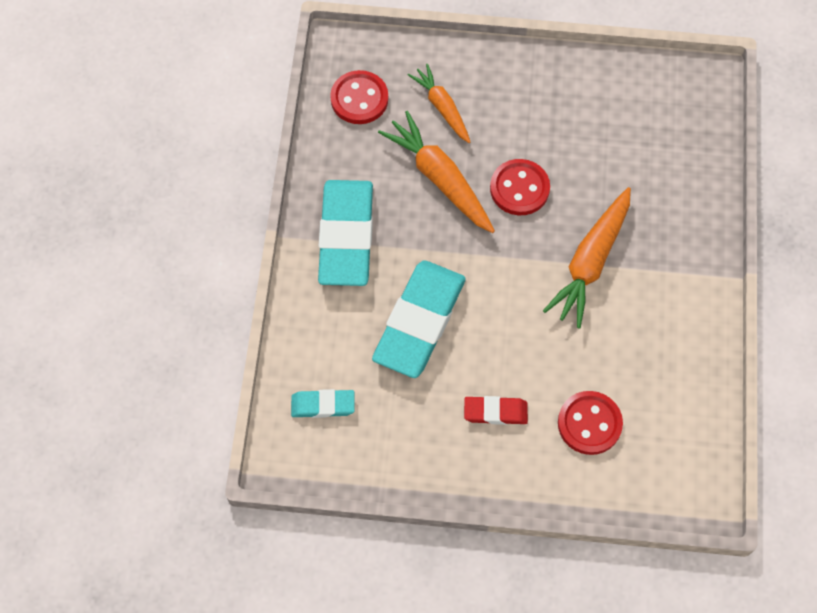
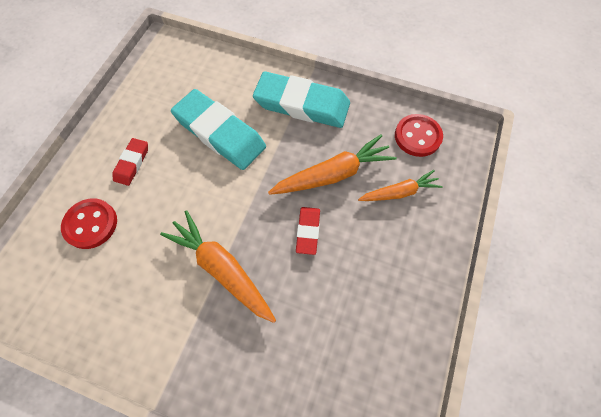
camera: 105 degrees right, 0 degrees up
(323, 405) = (185, 68): turquoise eraser -> none
(519, 188) = (308, 231): red button -> red eraser

